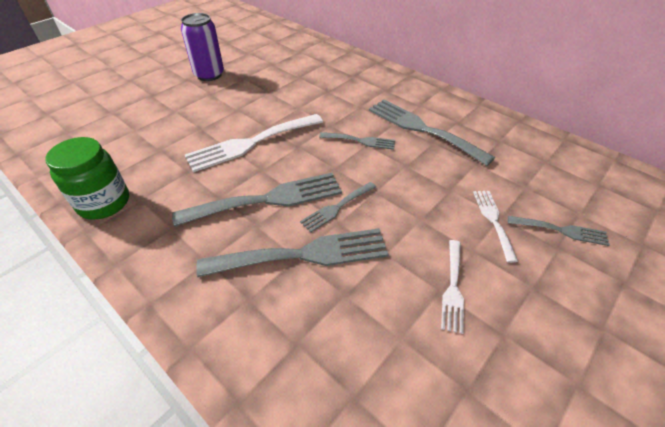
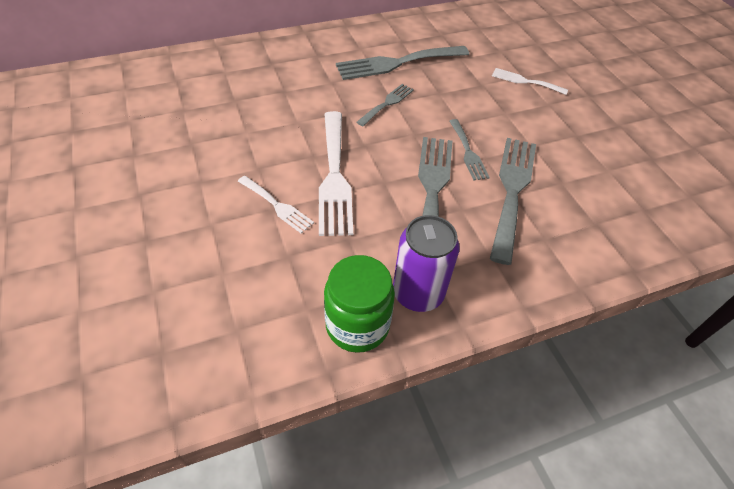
camera: 65 degrees left, 5 degrees up
(209, 75) = (151, 171): purple can -> purple can (418, 293)
(453, 288) = (577, 128): white fork -> white fork (277, 206)
(562, 230) = (549, 59): grey fork -> none

